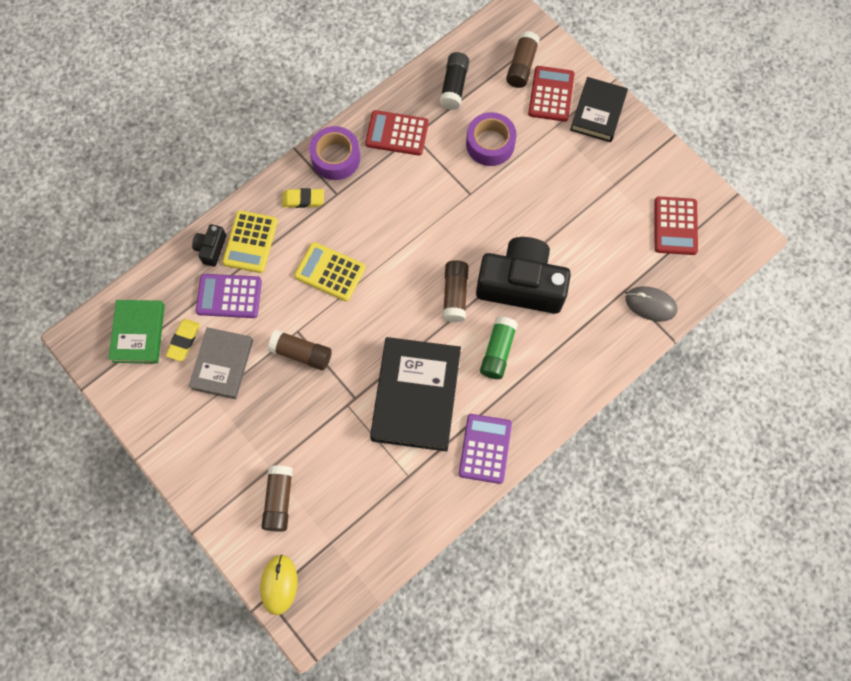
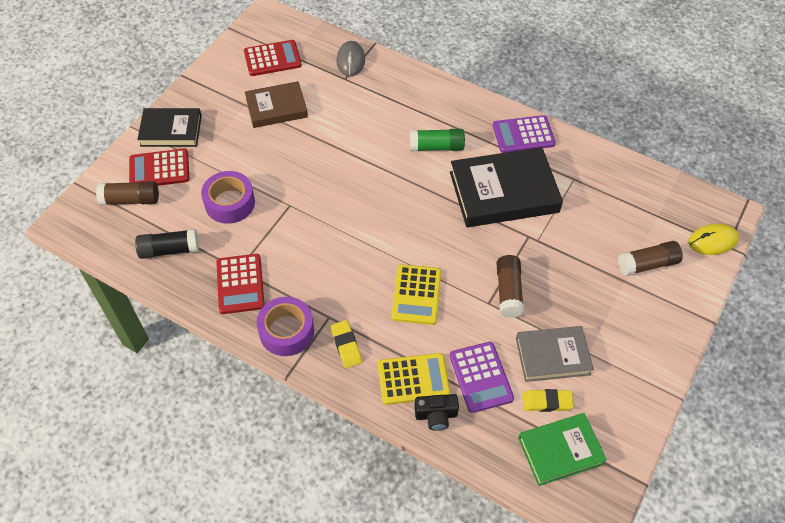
camera: 110 degrees left, 15 degrees down
(455, 295) = (397, 189): brown glue stick -> none
(521, 285) = (368, 145): black camera -> none
(600, 212) = (276, 108): none -> brown book

